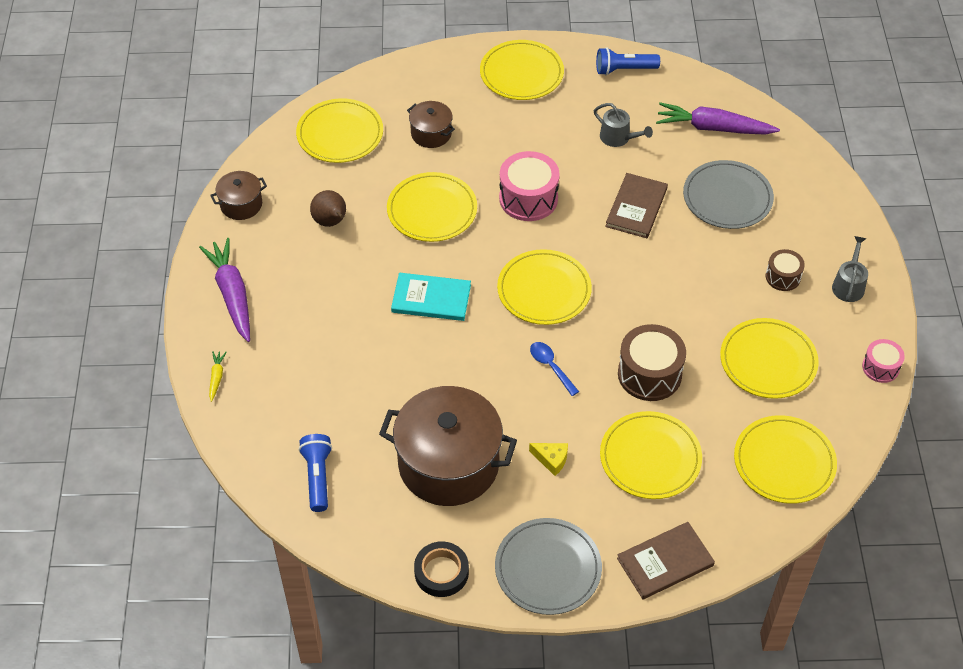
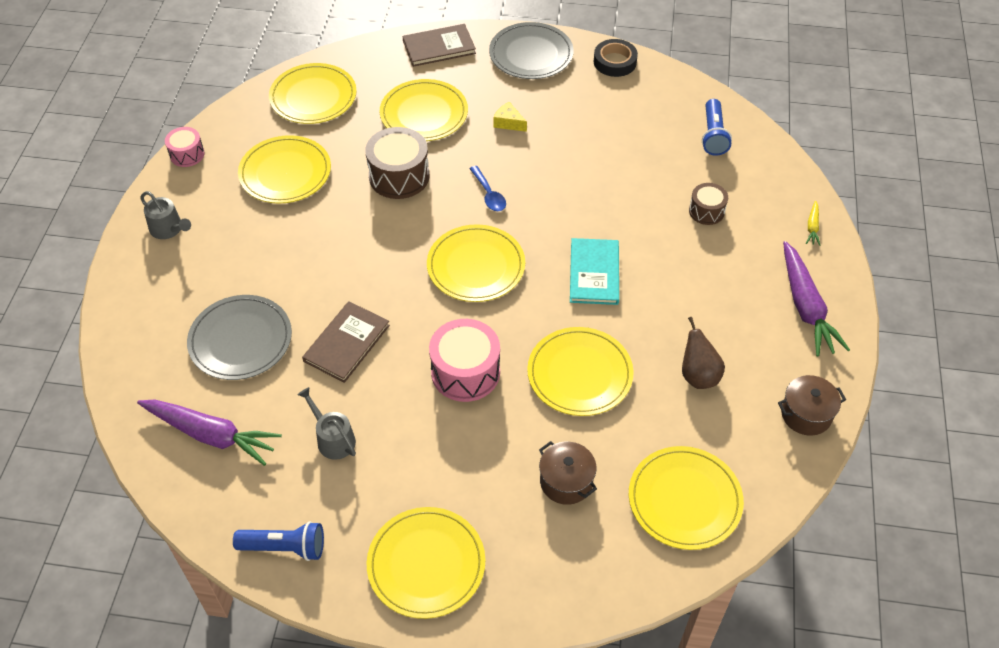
camera: 170 degrees left, 0 degrees up
(431, 299) = (594, 273): turquoise book -> turquoise book turned 75 degrees clockwise
(448, 464) = (598, 131): brown pot -> none
(783, 277) = (228, 246): brown drum -> brown drum (706, 211)
(848, 285) = (168, 229): grey watering can -> grey watering can turned 75 degrees counterclockwise

